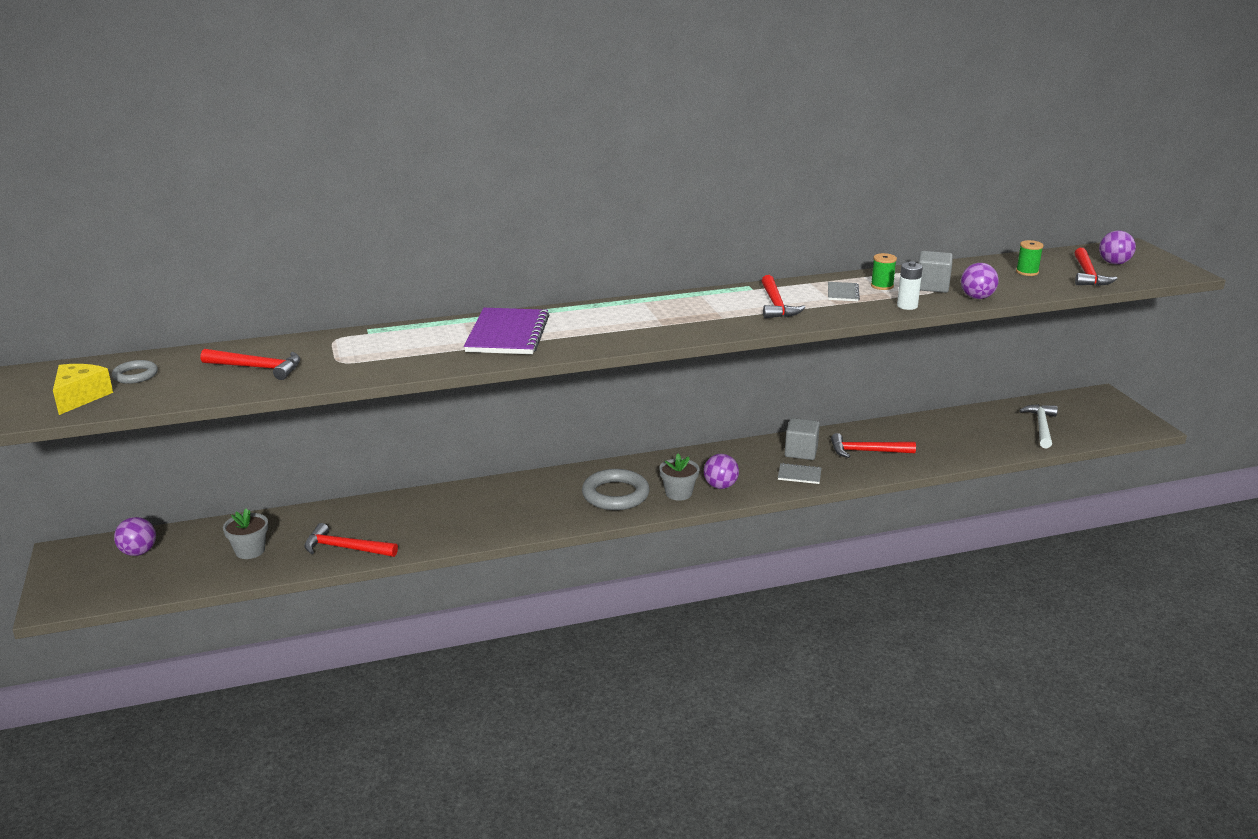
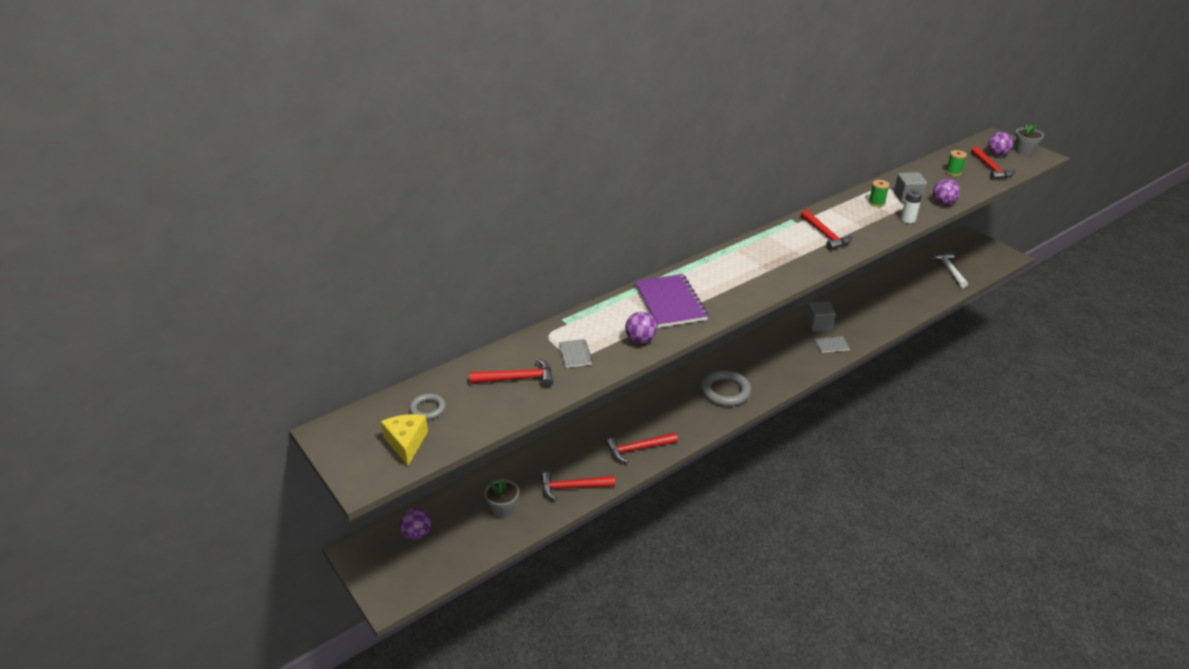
camera: 20 degrees left, 10 degrees up
(678, 493) = (766, 380): grey flower pot -> grey flower pot (1024, 150)
(720, 486) = (788, 367): purple ball -> purple ball (640, 340)
(843, 293) = (858, 215): grey notebook -> grey notebook (575, 354)
(866, 451) = (859, 315): red hammer -> red hammer (638, 449)

